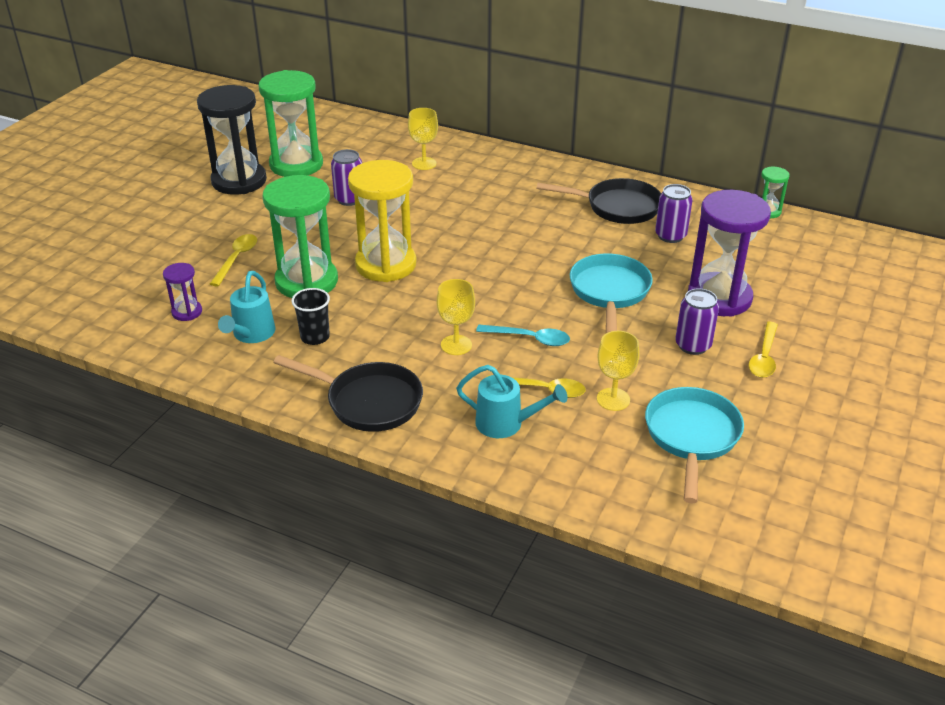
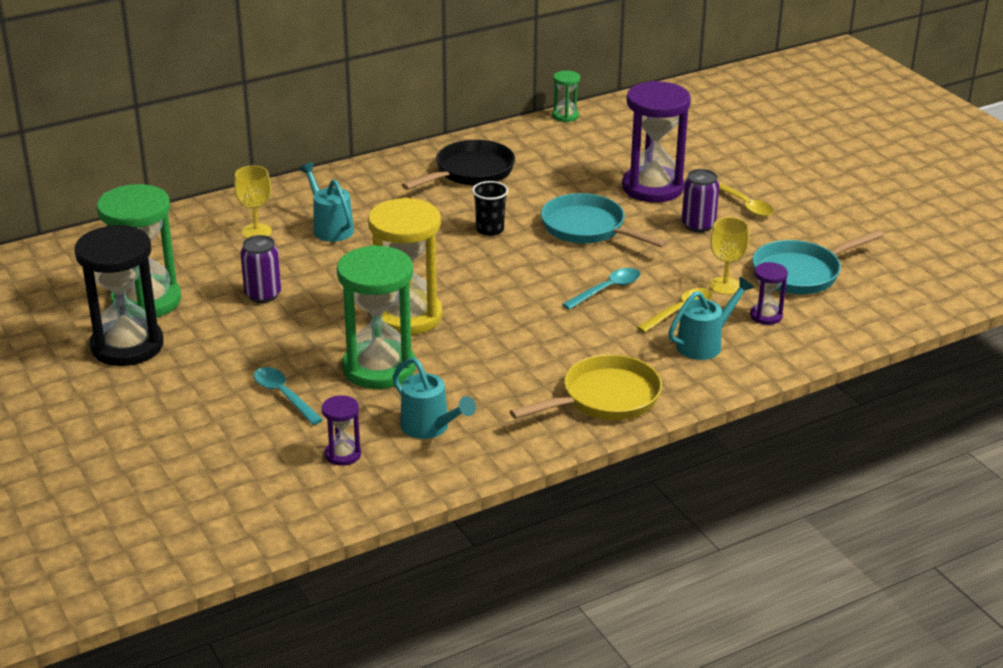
camera: 55 degrees left, 5 degrees down
(236, 259) = (284, 395): yellow spoon -> turquoise spoon
(315, 337) = (477, 394): black cup -> black cup (490, 229)
(368, 402) = (605, 398): black pan -> yellow pan
(456, 345) = (575, 327): yellow goblet -> none
(464, 186) = (330, 228): none -> turquoise watering can
(592, 443) = (766, 316): none -> purple hourglass
(670, 236) = (544, 169): purple can -> none
(691, 437) = (801, 273): turquoise pan -> turquoise pan turned 75 degrees counterclockwise

